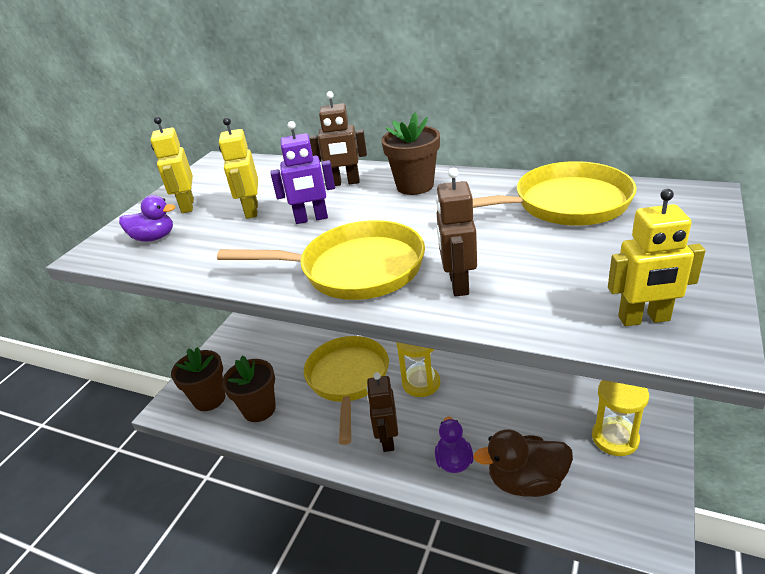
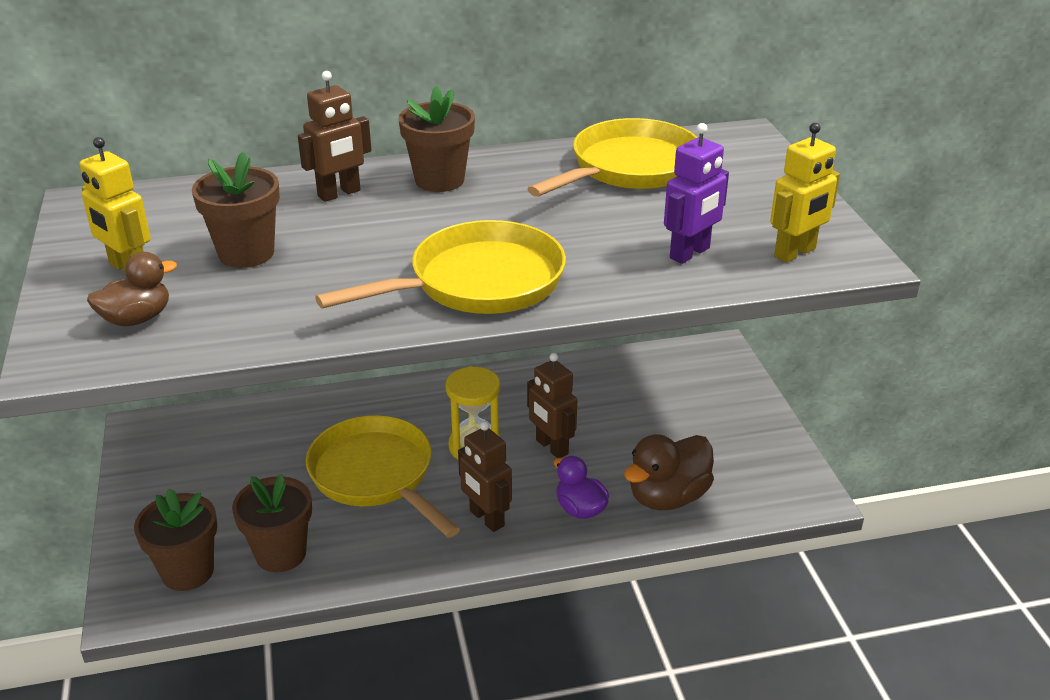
camera: 40 degrees left, 0 degrees up
(154, 238) = (137, 319): purple duck -> brown duck
(251, 211) = (246, 253): yellow robot -> brown flower pot
(311, 219) = (350, 244): purple robot -> purple robot (690, 253)
(458, 284) = (607, 268): brown robot -> brown robot (551, 447)
(615, 438) = (720, 425): yellow hourglass -> none

